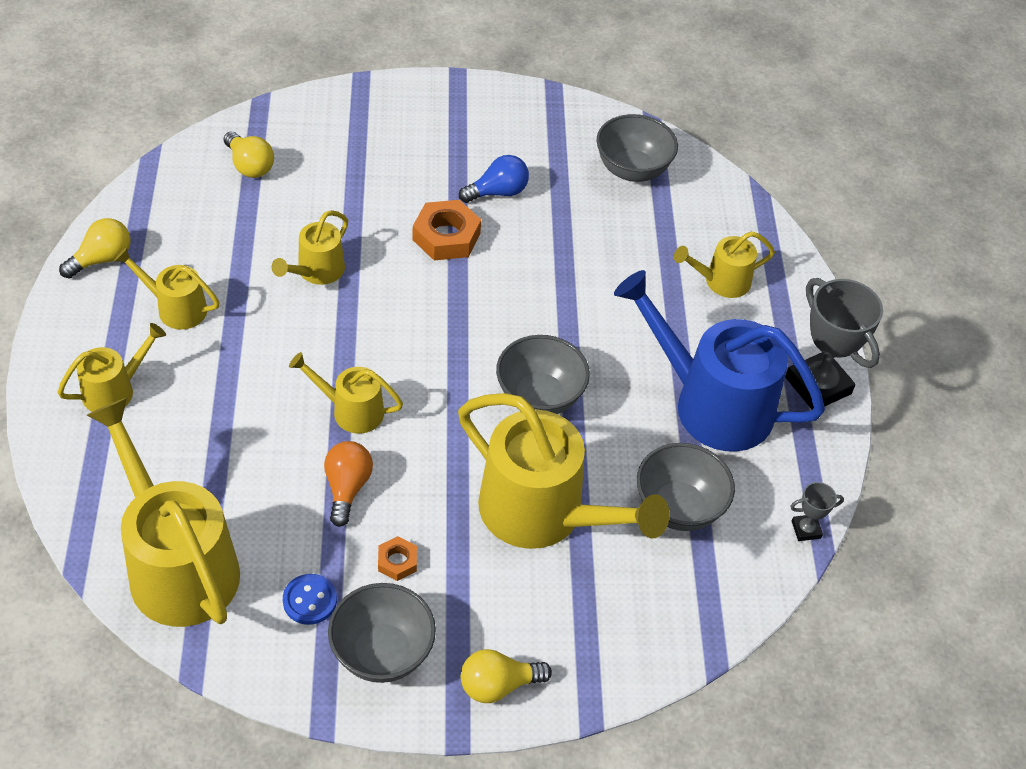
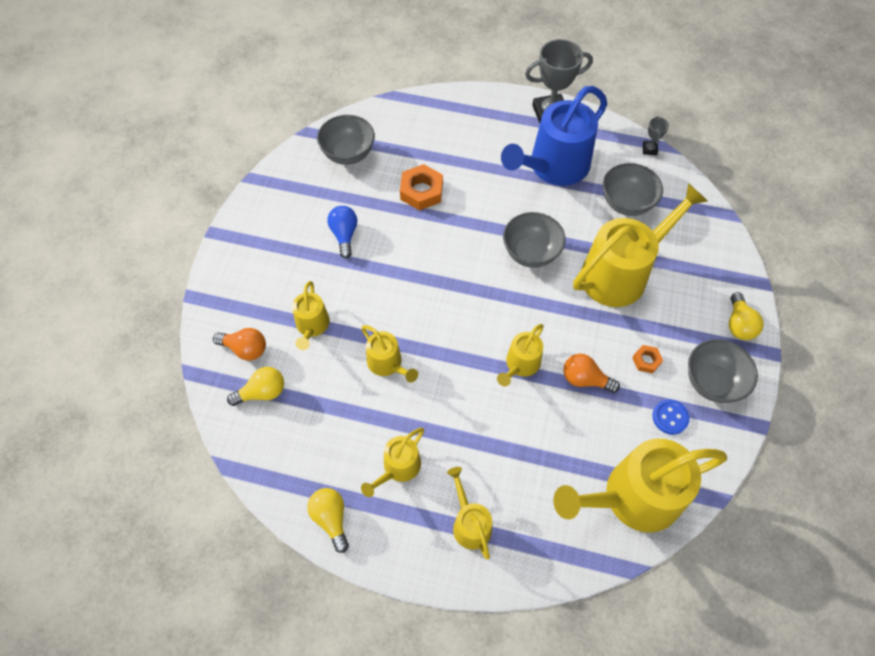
camera: 70 degrees left, 10 degrees up
(303, 138) = (245, 349): none -> orange light bulb
(446, 236) = (377, 275): orange nut -> orange nut (421, 191)
(721, 281) = (459, 135): yellow watering can -> yellow watering can (312, 326)

